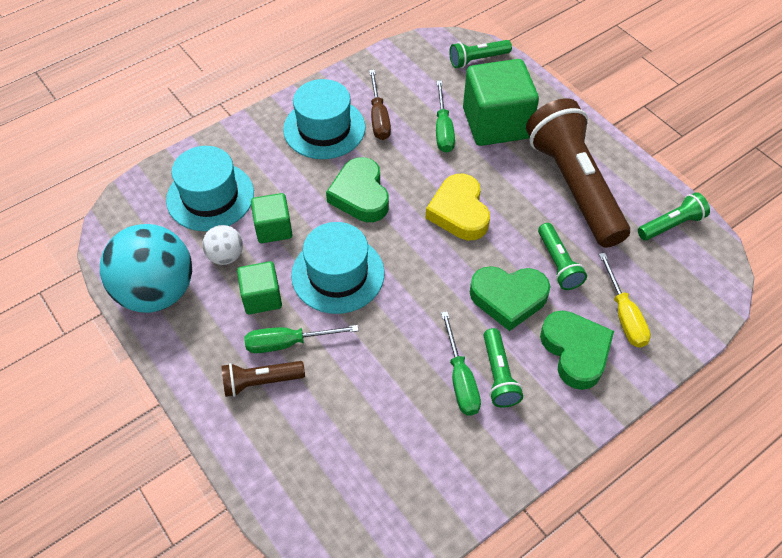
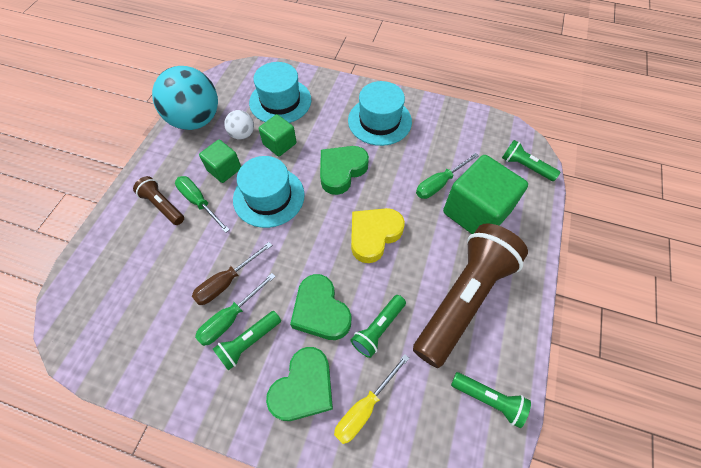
camera: 55 degrees right, 5 degrees up
(378, 117) = (415, 142): brown screwdriver -> brown screwdriver (226, 282)

